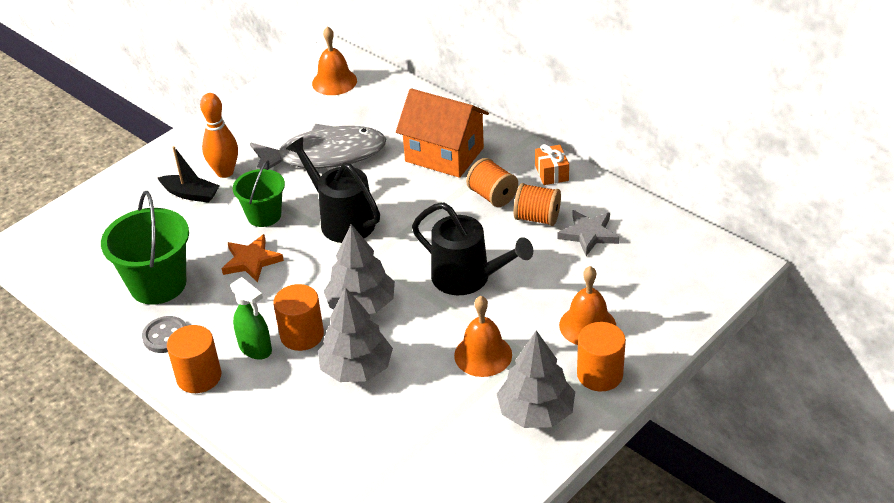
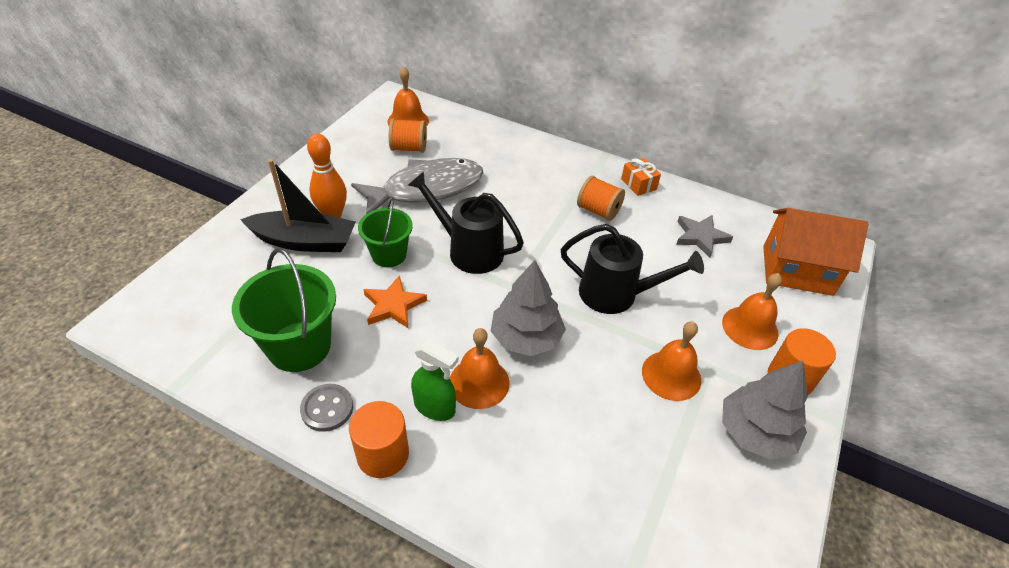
camera: 20 degrees left, 5 degrees up
(190, 194) = (304, 241): black boat -> black boat, size x1.65
(302, 335) = (479, 382): orange cylinder -> orange bell
(356, 368) = (553, 413): grey tree -> none
(444, 154) = (537, 177): orange house -> orange house (797, 270)
(537, 218) = (648, 227): orange spool -> orange spool (409, 148)

